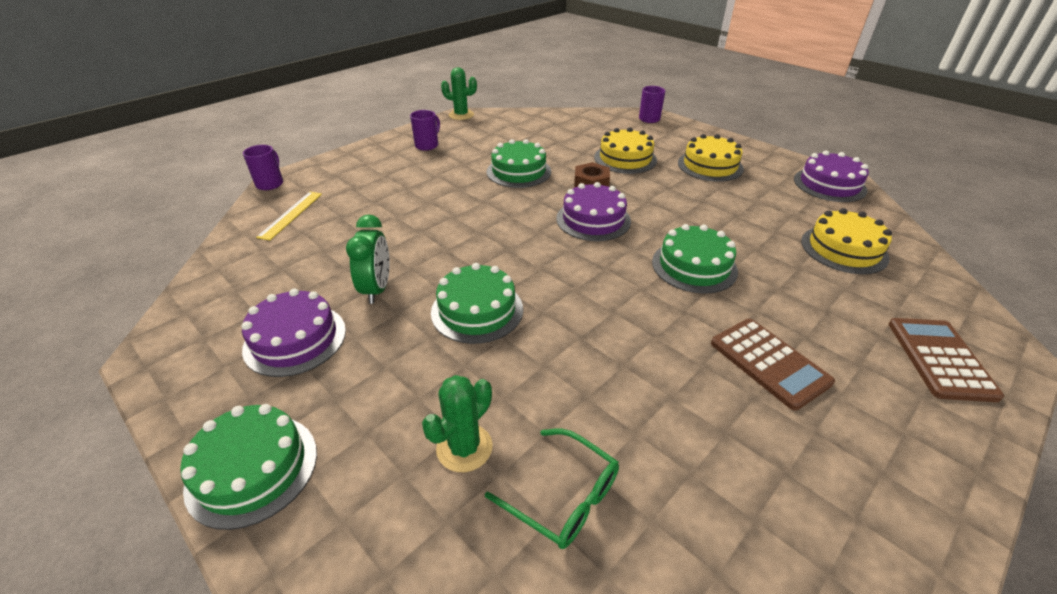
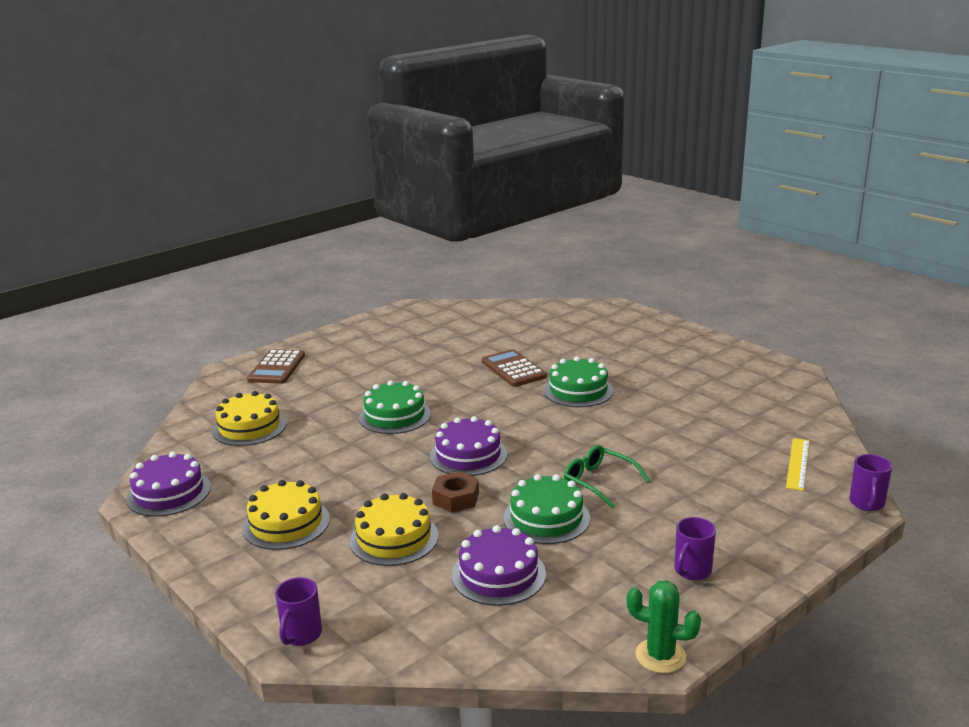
camera: 175 degrees left, 15 degrees down
(252, 469) = (682, 336): green cake -> none
(295, 339) = (703, 377): purple cake -> purple cake (498, 574)
(377, 289) = (662, 403): green clock -> none
(464, 448) = (575, 341): green cactus -> none
(564, 497) = (525, 330): green glasses -> green glasses (598, 482)
(769, 363) = (386, 366): brown calculator -> brown calculator (513, 369)

